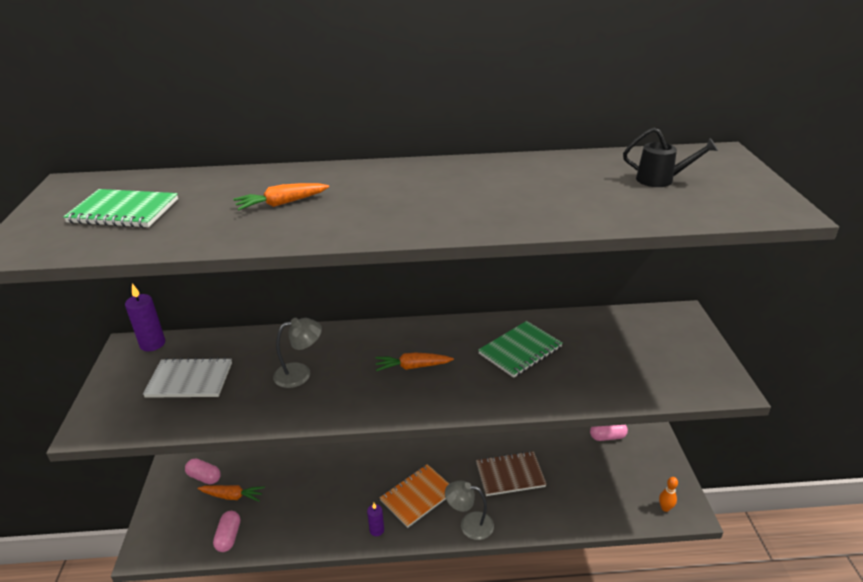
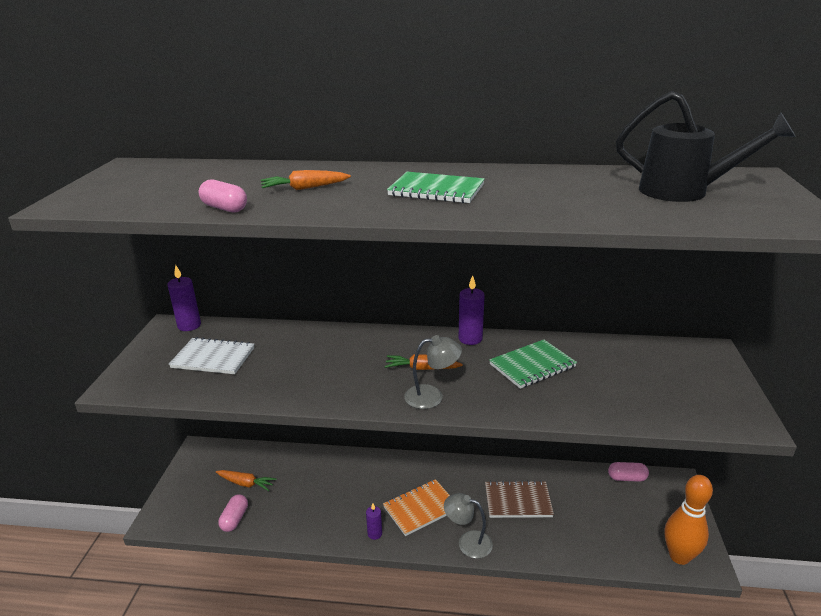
camera: 10 degrees right, 5 degrees down
(124, 211) = (165, 185): green notebook -> green notebook (436, 190)
(204, 477) = (224, 463): pink capsule -> pink capsule (224, 208)
(300, 373) = (314, 363): grey lamp -> grey lamp (432, 396)
(454, 327) = (470, 339): none -> purple candle
(661, 180) = (684, 192): black watering can -> black watering can, size x1.74
(665, 508) = (679, 556): orange bowling pin -> orange bowling pin, size x2.21

